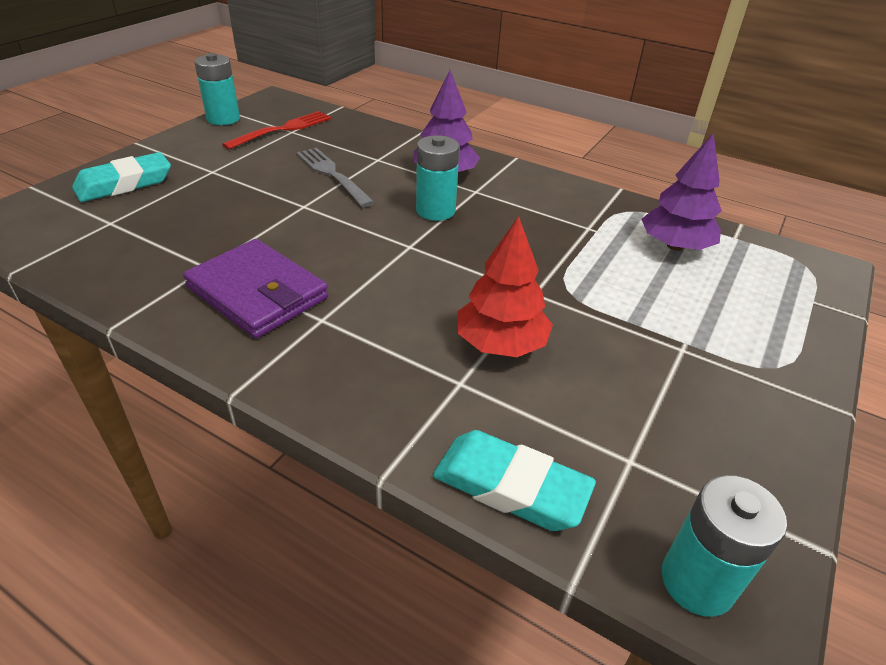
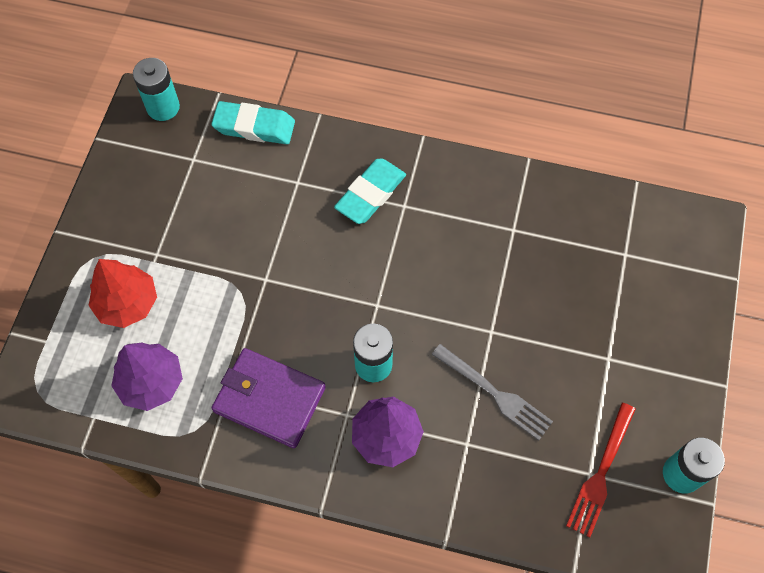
camera: 165 degrees right, 25 degrees up
(124, 184) = (663, 309): turquoise eraser -> turquoise eraser (370, 194)
(257, 293) = (460, 215): purple wallet -> purple wallet (269, 399)
(500, 343) = (279, 221): red tree -> red tree (127, 303)

